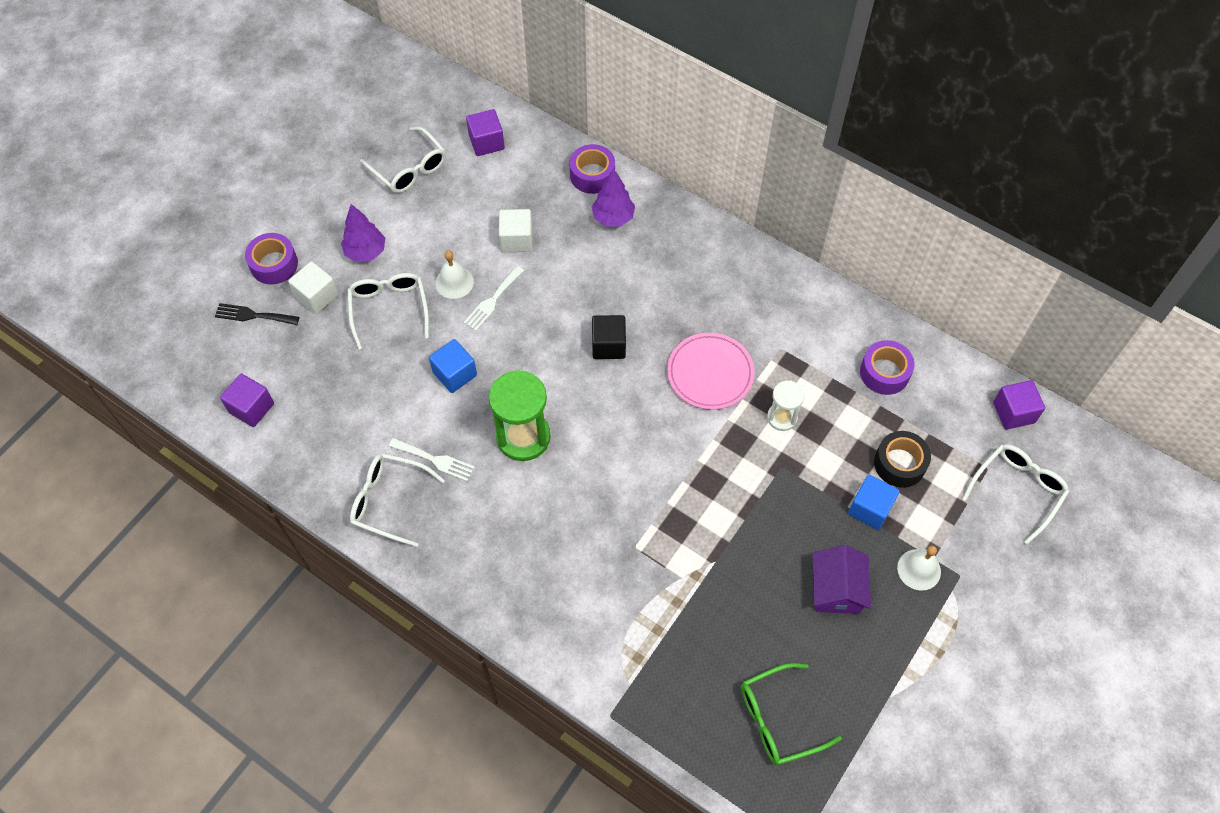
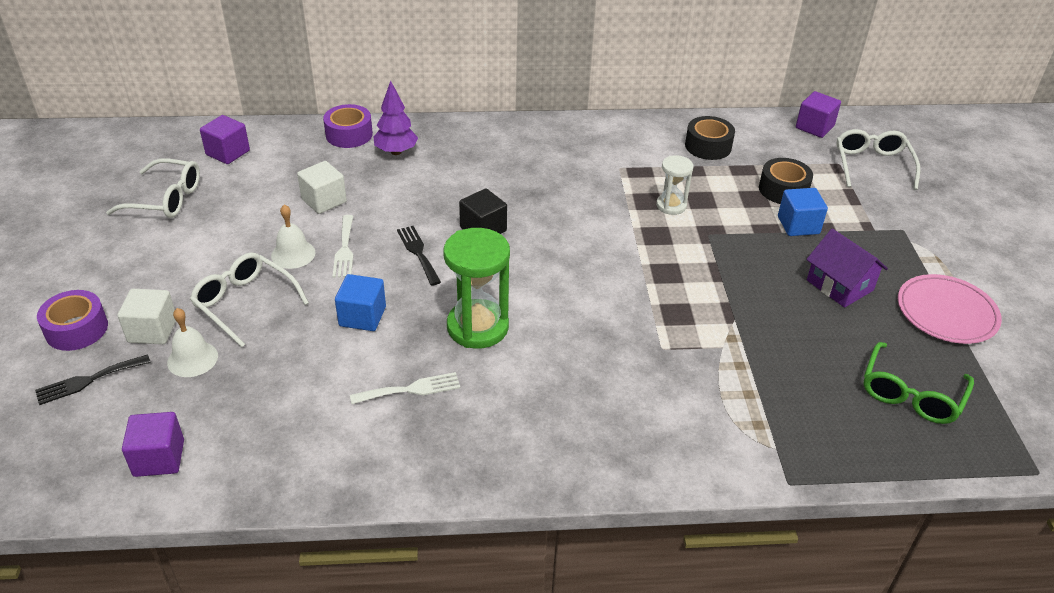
camera: 40 degrees left, 20 degrees down
(366, 252) = (176, 274): purple tree -> none
(389, 501) = (397, 448): white glasses -> none
(541, 338) = (418, 252): none -> black fork
(710, 373) = (585, 206): pink plate -> pink plate (946, 312)
(884, 372) = (708, 146): purple tape -> black tape
(919, 569) = (874, 241): white bell -> white bell (192, 359)

